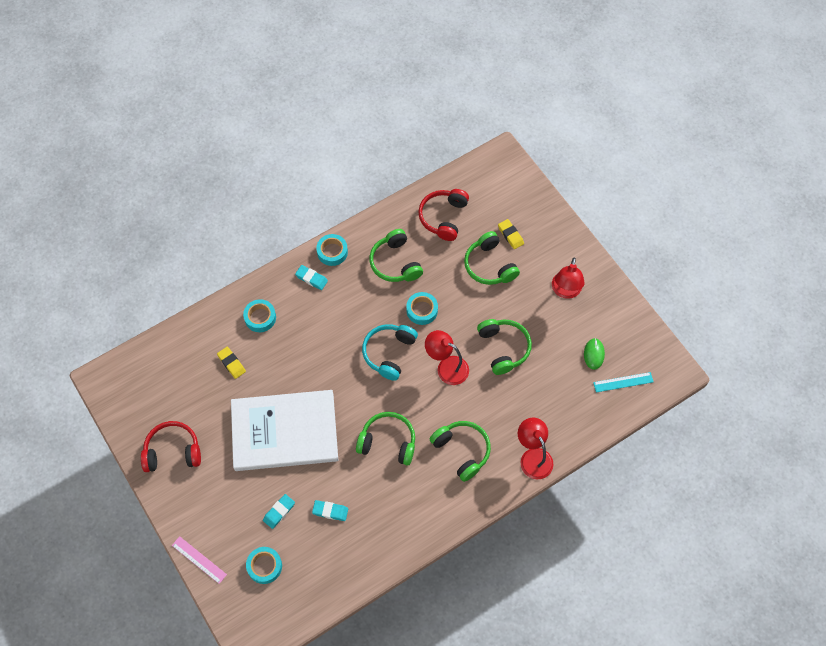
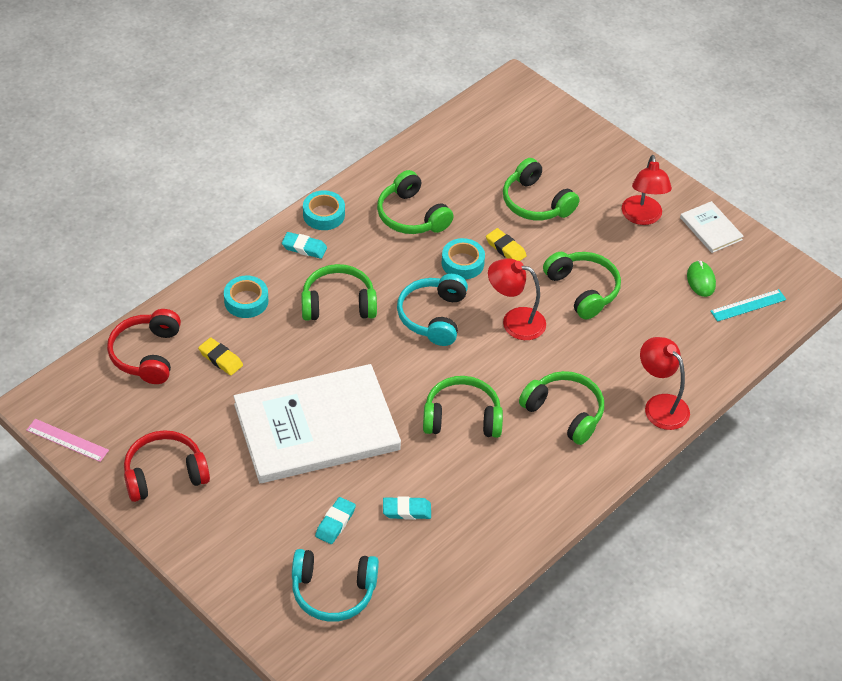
camera: 15 degrees left, 15 degrees down
(199, 560) = (237, 599): pink ruler -> pink ruler (67, 440)
(264, 566) = (333, 591): turquoise tape -> turquoise headphones
(324, 331) = (338, 303): none -> green headphones
(443, 217) = (460, 158): red headphones -> red headphones (147, 354)
(510, 235) = (552, 167): yellow eraser -> yellow eraser (505, 248)
(614, 309) = (711, 229): none -> white book

